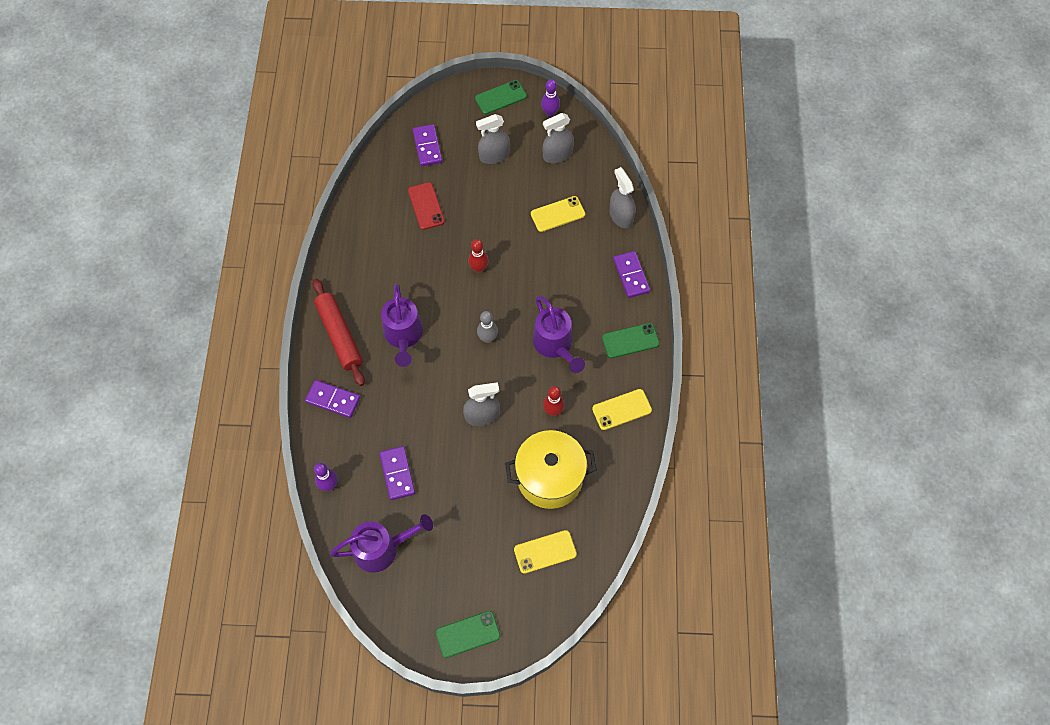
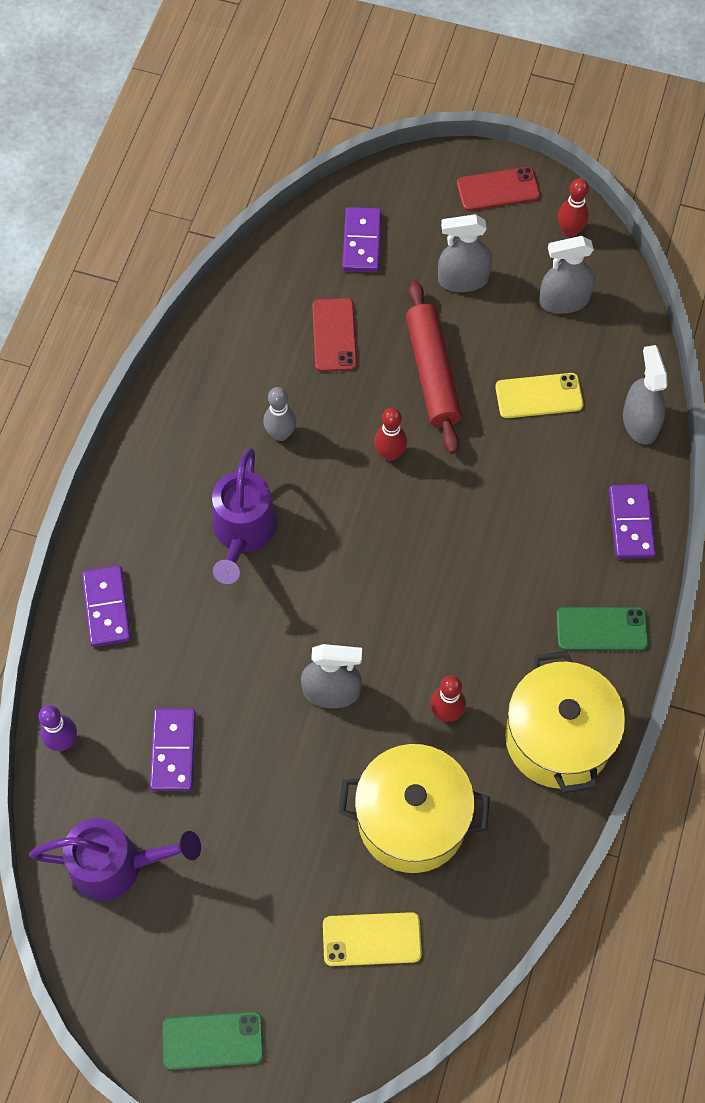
camera: 15 degrees right, 0 degrees up
(333, 400) = (106, 607): purple domino -> purple domino turned 45 degrees clockwise
(339, 335) = (145, 508): red rolling pin -> red rolling pin (432, 373)
(487, 338) = (374, 569): grey bowling pin -> grey bowling pin (280, 434)
(500, 97) = (498, 189): green phone -> red phone
(550, 113) = (570, 231): purple bowling pin -> red bowling pin
(555, 345) = (478, 607): purple watering can -> none
(621, 409) = (558, 738): yellow phone -> yellow pot

